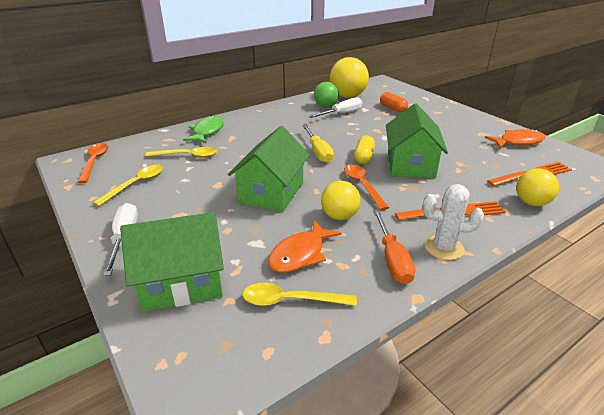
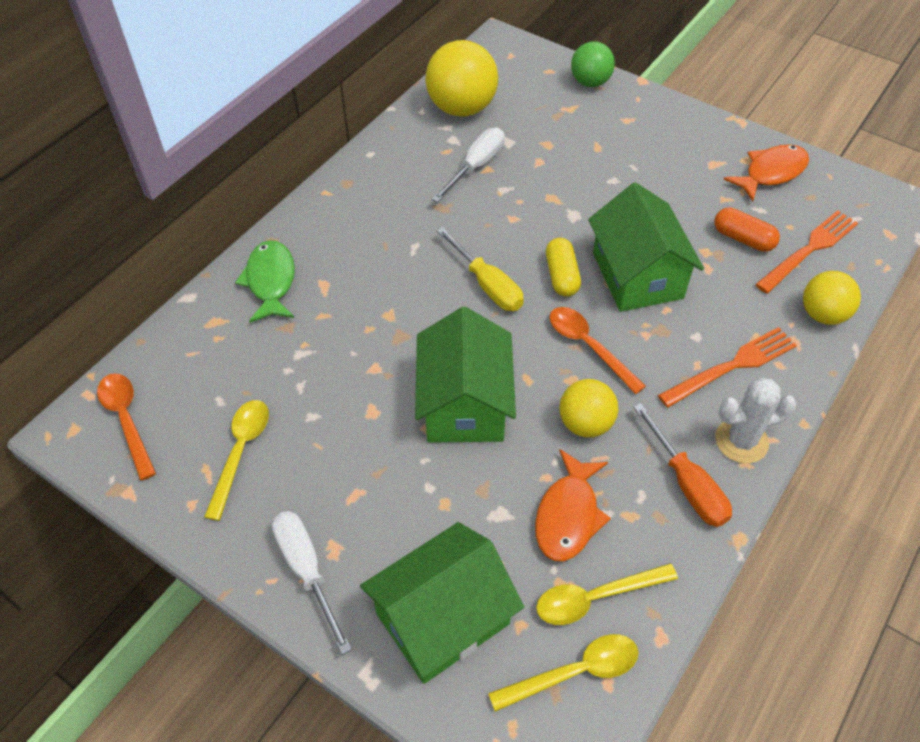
camera: 20 degrees left, 20 degrees up
(187, 156) = (279, 356): yellow spoon -> yellow spoon (575, 672)
(325, 106) = (438, 150): green ball -> green ball (590, 82)
(393, 108) = (553, 127): orange capsule -> orange capsule (743, 239)

